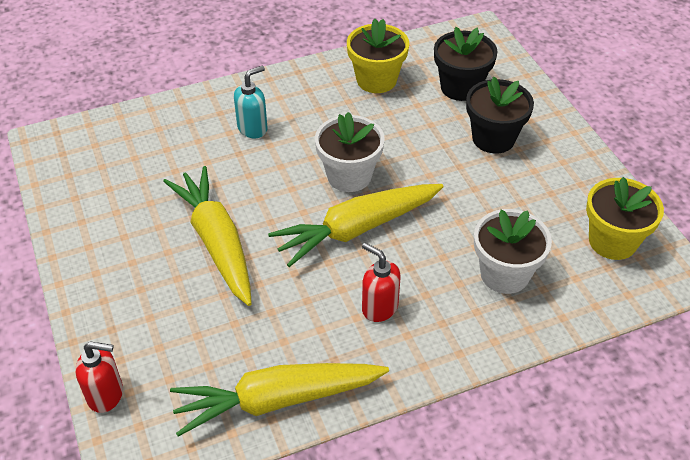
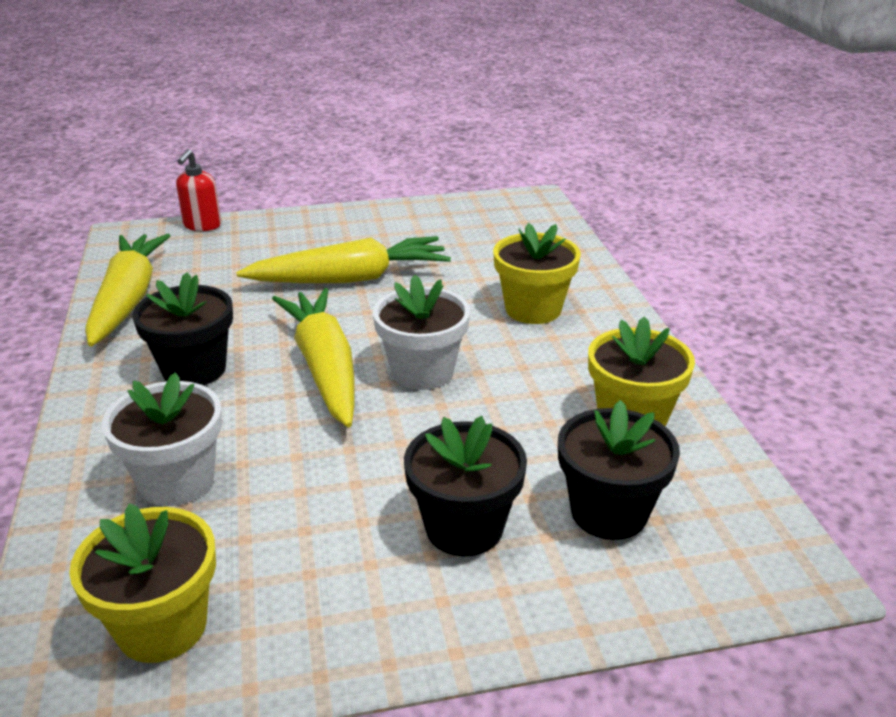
camera: 100 degrees right, 15 degrees down
(253, 128) = (533, 309): turquoise soap dispenser -> yellow flower pot
(379, 307) = (194, 370): red soap dispenser -> black flower pot

